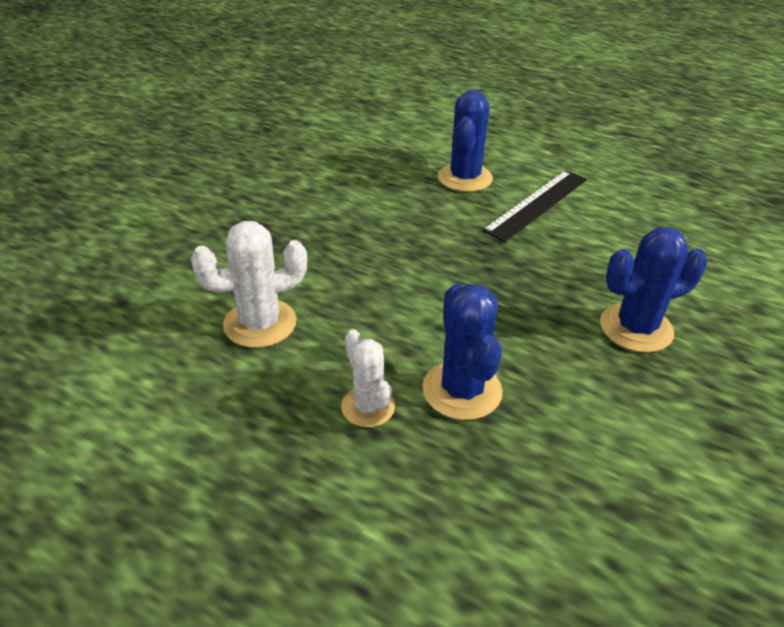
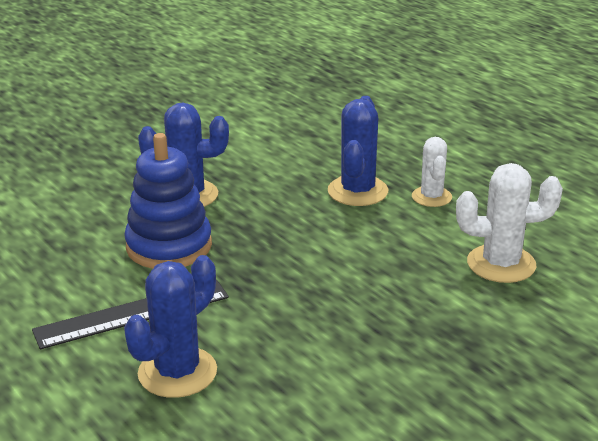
camera: 155 degrees left, 10 degrees down
(579, 264) = (169, 246): none -> blue stacking toy

